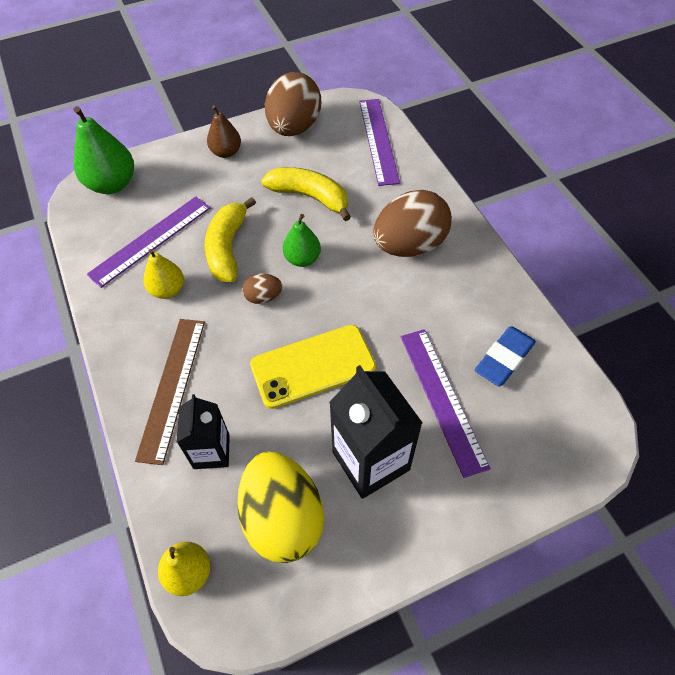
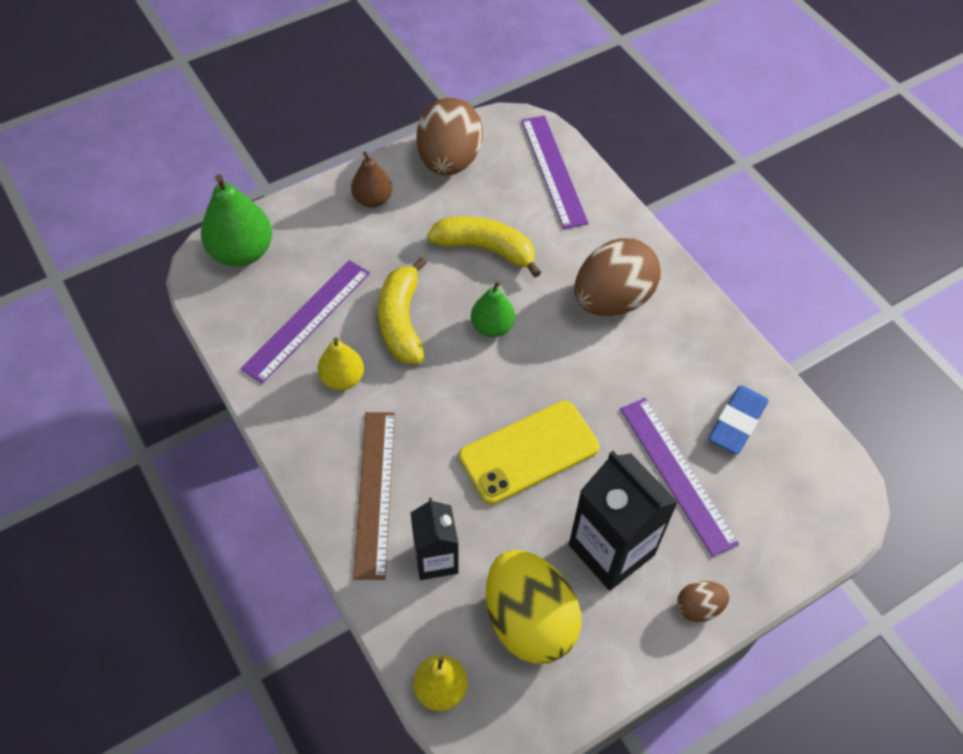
camera: 10 degrees left, 0 degrees up
(263, 297) = (456, 377): brown egg -> brown egg (698, 607)

